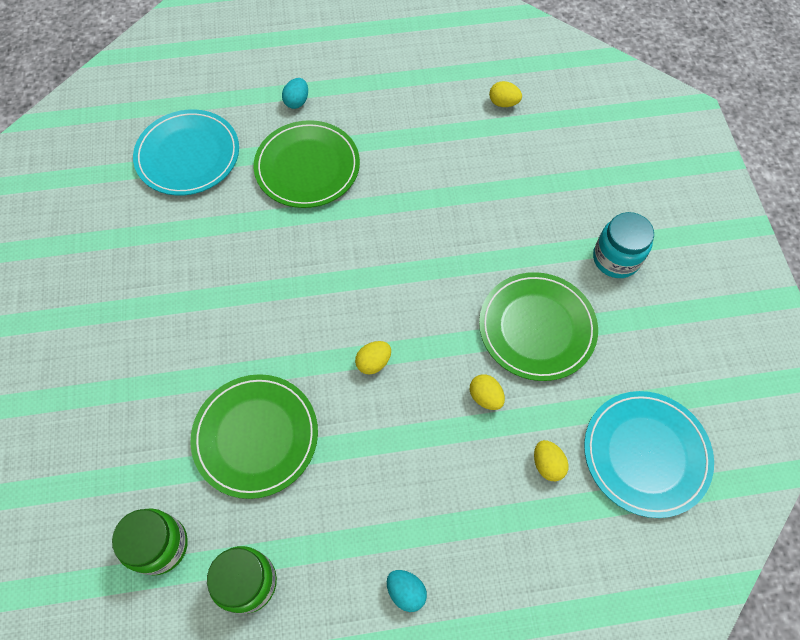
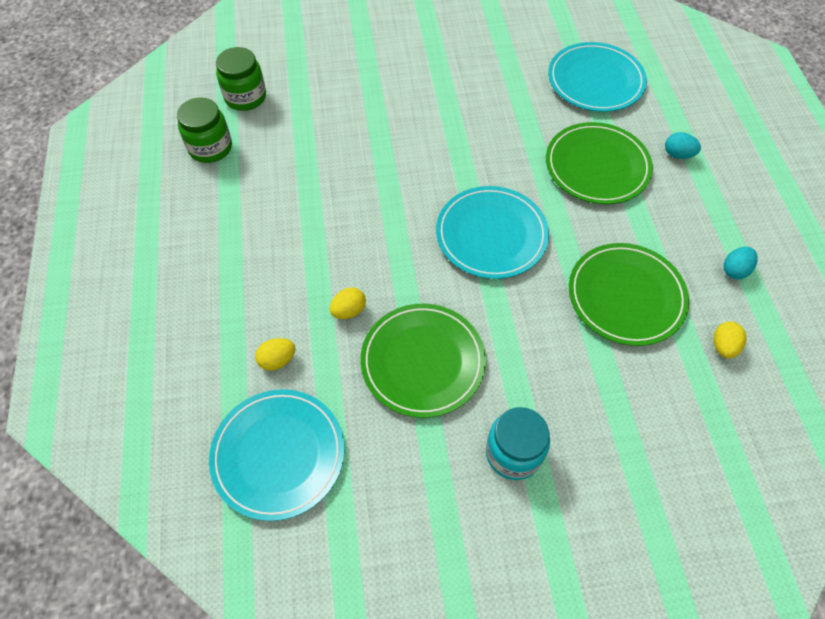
camera: 90 degrees right, 5 degrees down
(256, 436) = (323, 145): green plate -> green plate (626, 296)
(373, 362) = (386, 222): yellow egg -> none
(390, 264) = (491, 235): none -> turquoise plate
(406, 591) = (184, 246): turquoise egg -> turquoise egg (735, 270)

